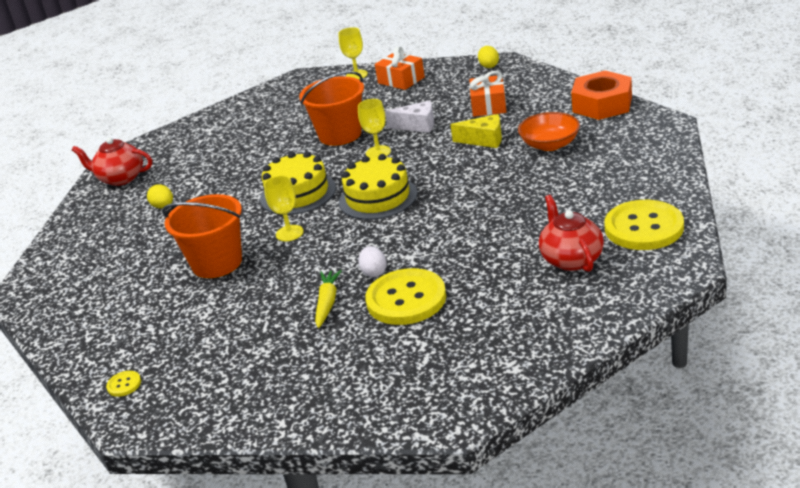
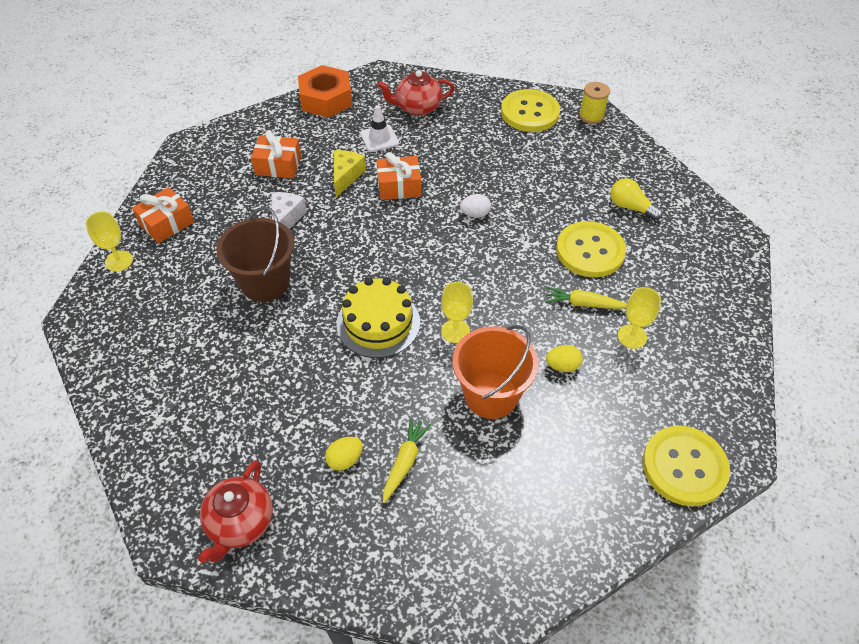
camera: 90 degrees left, 20 degrees up
(124, 384) = (684, 467): yellow button -> yellow button, size x2.47
(156, 232) = (404, 462): none -> yellow carrot
(340, 135) = (265, 282): orange bucket -> brown bucket
(374, 272) = (544, 269): white egg -> white egg (475, 214)
(378, 152) = (325, 253): yellow goblet -> yellow goblet (632, 336)
(378, 198) = (417, 259): yellow cake -> none
(478, 169) = (399, 186): none -> orange gift
(487, 323) = (630, 207): none -> yellow light bulb
(489, 66) = (189, 155): yellow egg -> yellow egg (562, 366)
(550, 145) = (379, 138): orange bowl -> white traffic cone
(571, 259) = (560, 153): red teapot -> red teapot (417, 107)
(661, 275) = (591, 116): none -> yellow spool

